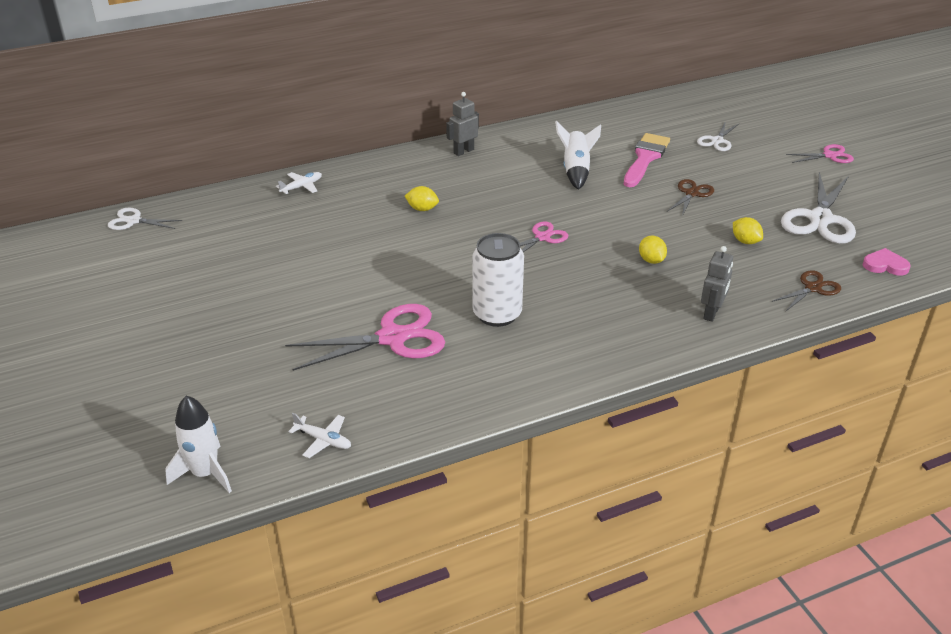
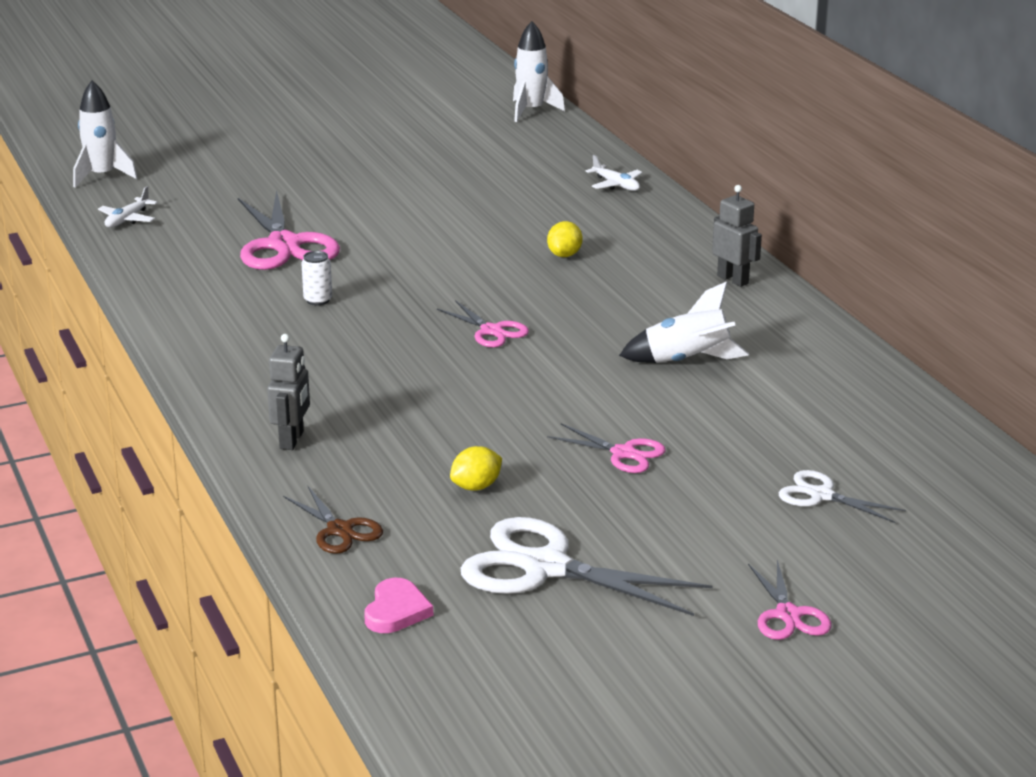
camera: 90 degrees right, 10 degrees down
(133, 221) = (531, 111): white scissors -> white rocket
(497, 314) = (318, 300): white can -> white can, size x0.45
(645, 158) = (739, 421): pink brush -> none
(651, 260) = (428, 405): yellow lemon -> none
(691, 193) = (623, 453): brown scissors -> pink scissors
(711, 313) = (292, 440): grey robot -> grey robot turned 105 degrees counterclockwise

